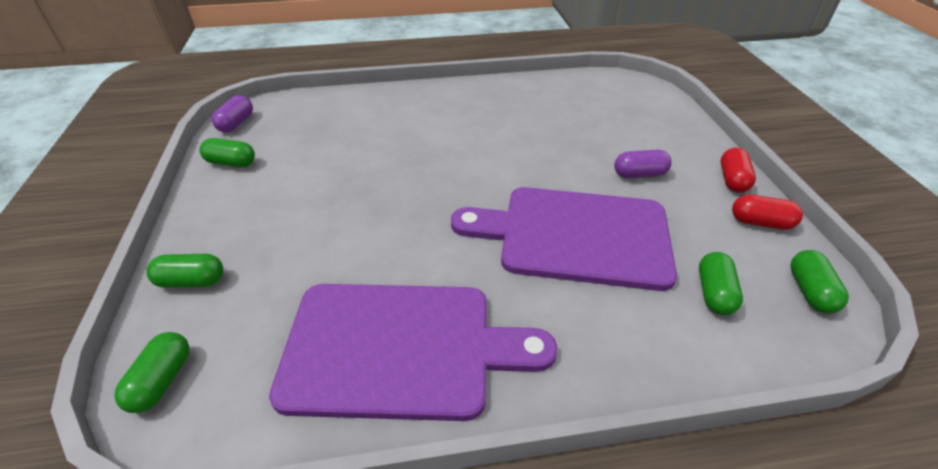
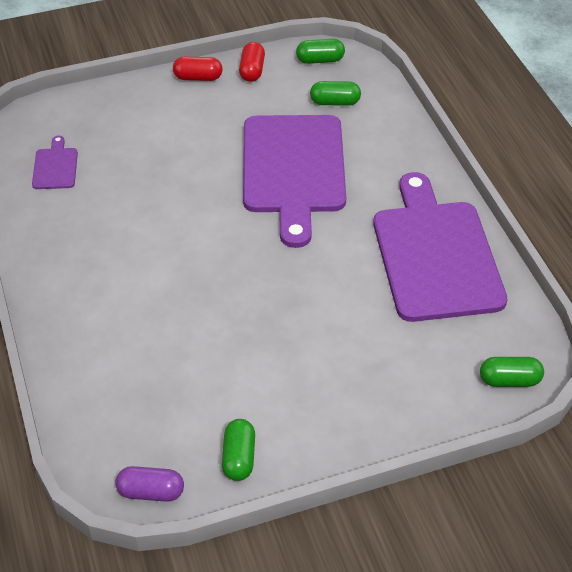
camera: 100 degrees left, 5 degrees up
(191, 281) = (417, 408): green capsule -> none
(584, 97) = (55, 166): none -> purple cutting board
(639, 174) = (200, 130): purple capsule -> none

